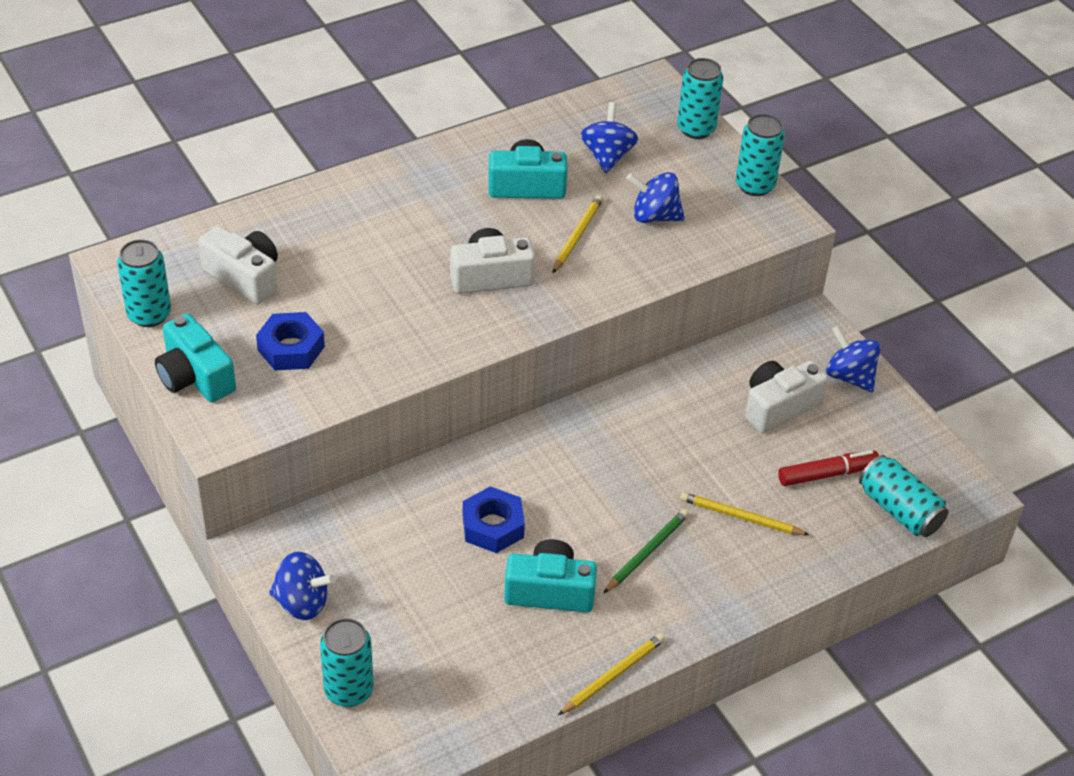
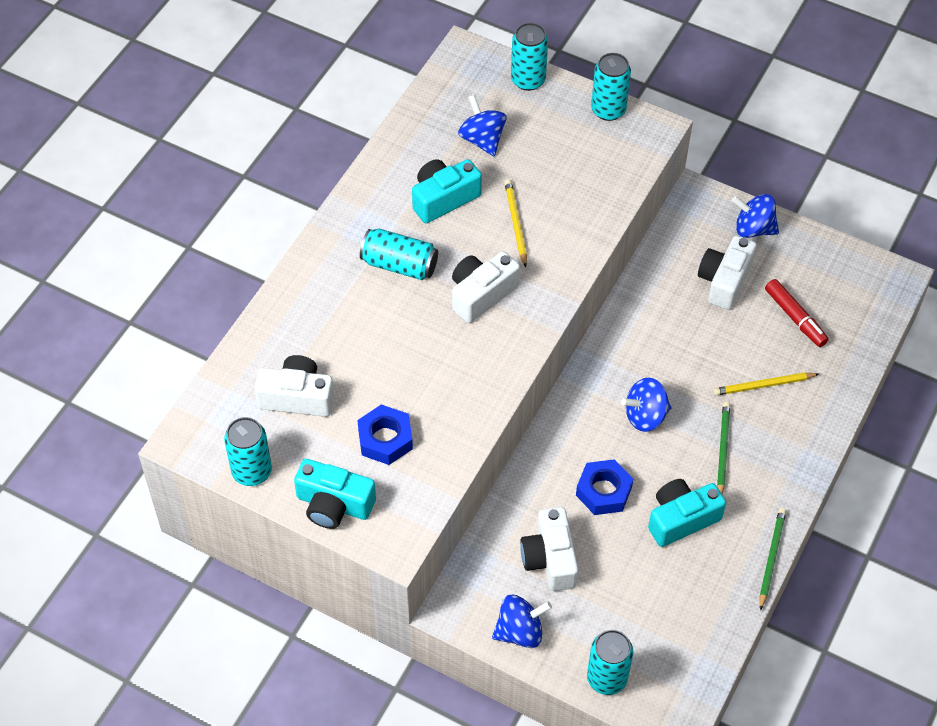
camera: 30 degrees left, 10 degrees up
(388, 556) = (550, 558): none -> white camera
(613, 675) = (771, 558): yellow pencil -> green pencil
(654, 216) = (558, 176): blue spinning top -> blue spinning top (645, 416)
(827, 474) = (795, 318): red marker -> red marker turned 105 degrees clockwise
(899, 510) = (860, 319): turquoise can -> turquoise can (399, 265)

